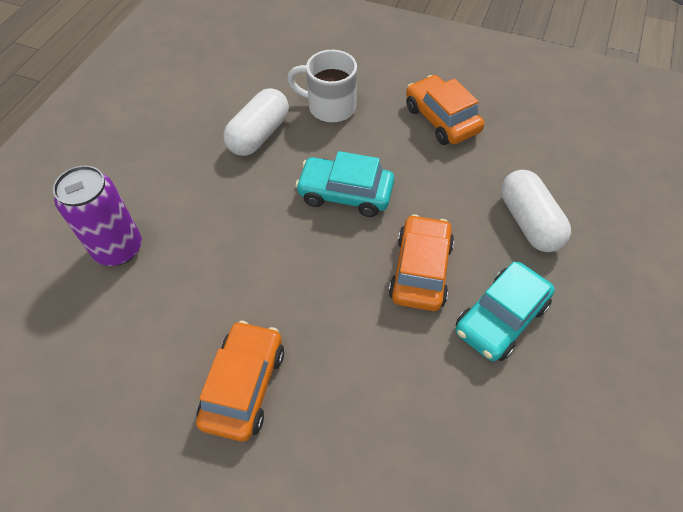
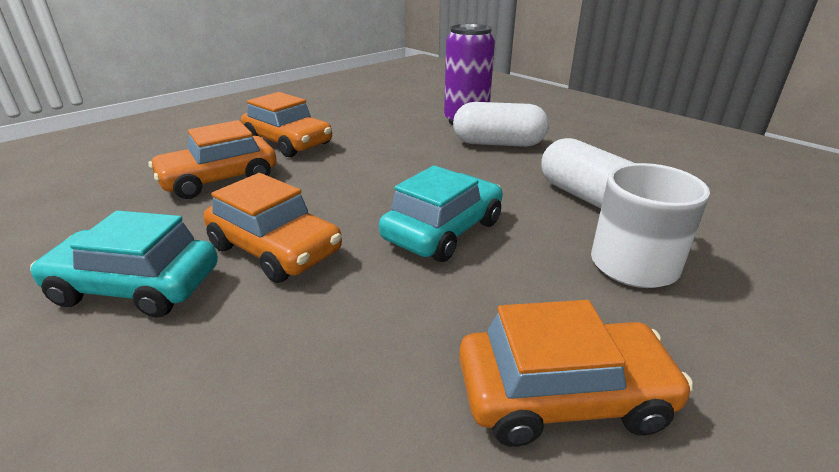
camera: 115 degrees right, 25 degrees down
(354, 386) = (219, 179): none -> orange car
(500, 318) = (136, 286): turquoise car -> turquoise car turned 60 degrees counterclockwise
(528, 222) = (213, 402): white capsule -> white capsule (498, 143)

